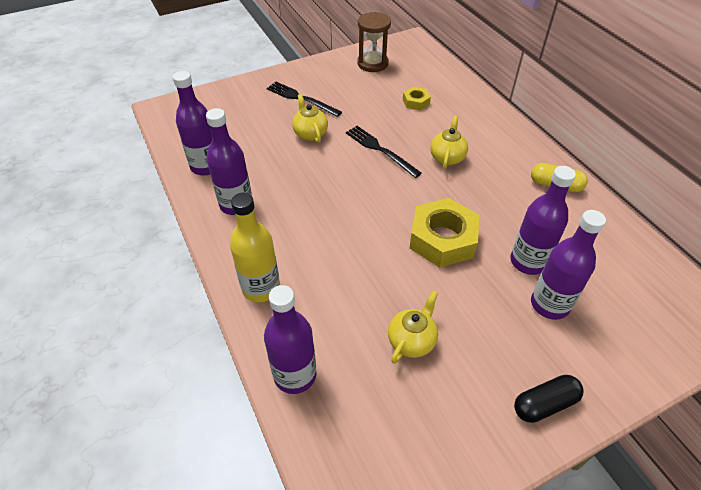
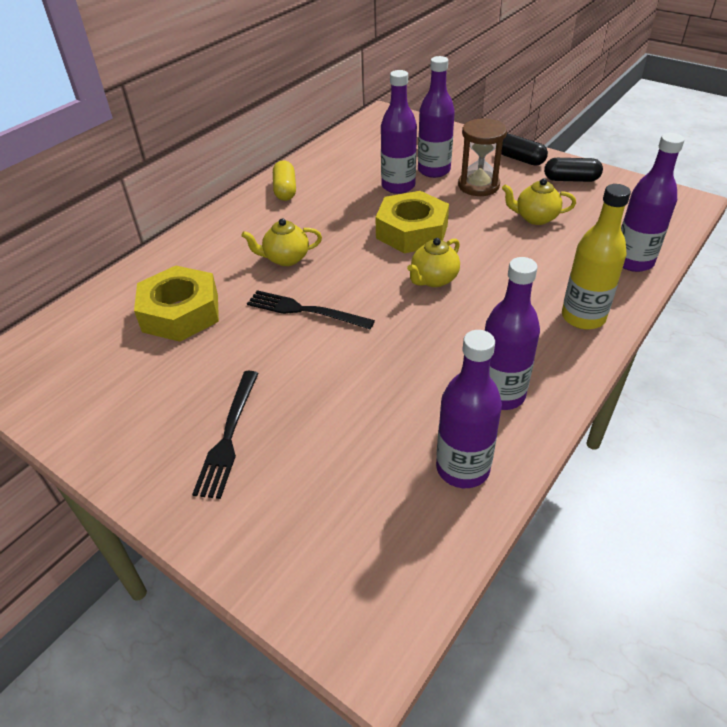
camera: 115 degrees left, 5 degrees down
(310, 133) = (312, 387): yellow teapot -> yellow teapot (433, 279)
(372, 63) = (86, 390): brown hourglass -> brown hourglass (478, 186)
(380, 150) = (305, 310): black fork -> black fork turned 90 degrees clockwise
(416, 102) = (181, 313): yellow nut -> yellow nut, size x2.04
(471, 428) = (571, 179): none -> black capsule

